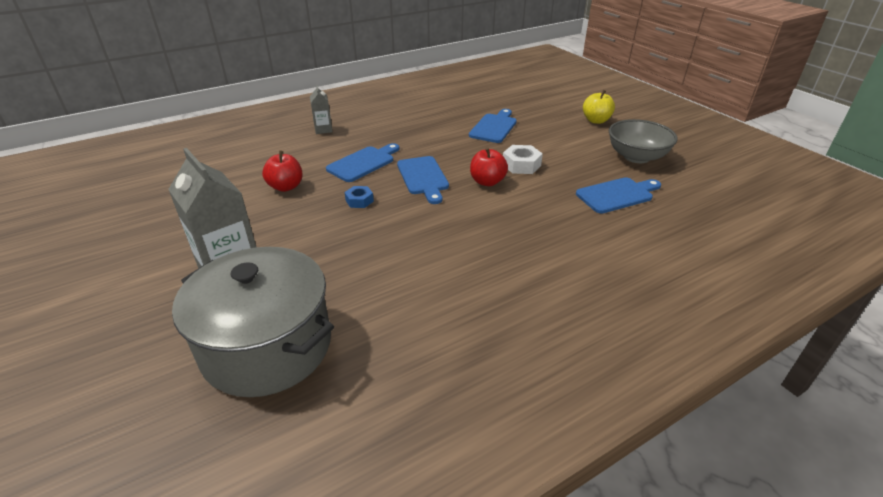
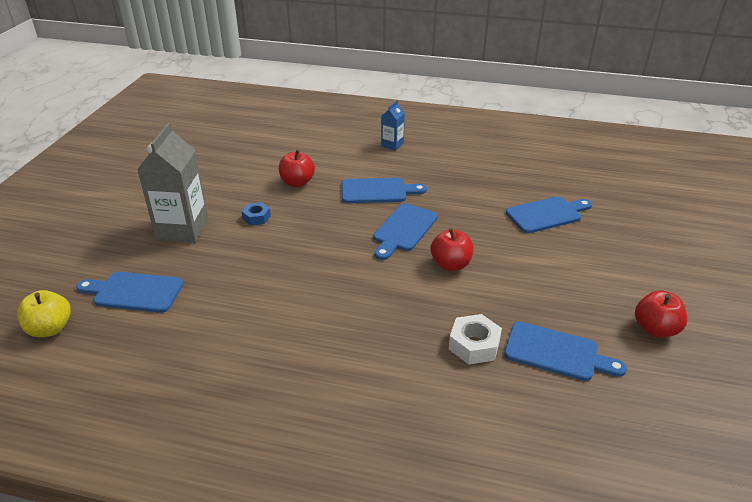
camera: 45 degrees right, 0 degrees up
(267, 346) = (134, 292): grey pot -> blue cutting board
(323, 129) = (392, 145): grey carton -> blue carton
(359, 201) = (327, 222): blue nut -> blue nut (256, 217)
(521, 165) = (509, 266): white nut -> white nut (474, 345)
(596, 120) = (680, 264): yellow apple -> yellow apple (50, 328)
(636, 157) = (655, 329): grey bowl -> red apple

